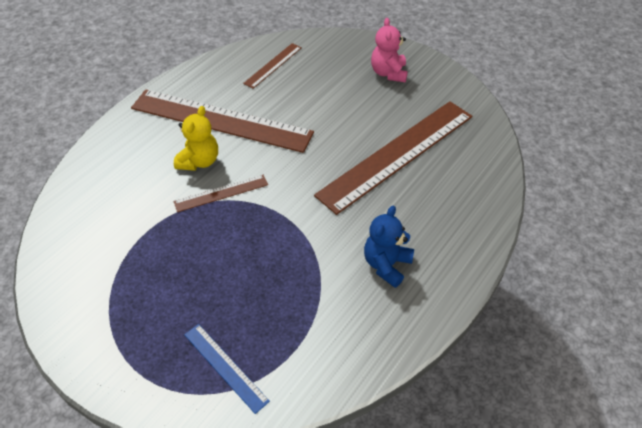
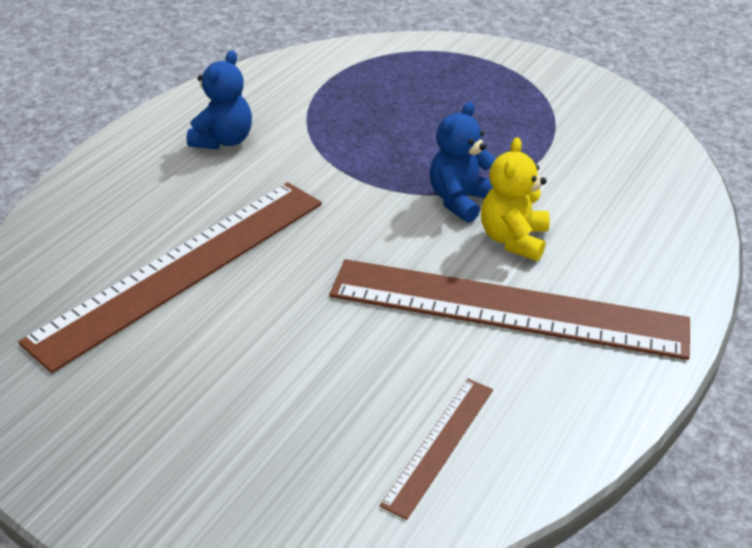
camera: 175 degrees right, 10 degrees down
(221, 193) = (460, 200): brown ruler -> blue teddy bear
(225, 367) = (399, 64): blue ruler -> none
(388, 73) = (165, 441): pink teddy bear -> none

